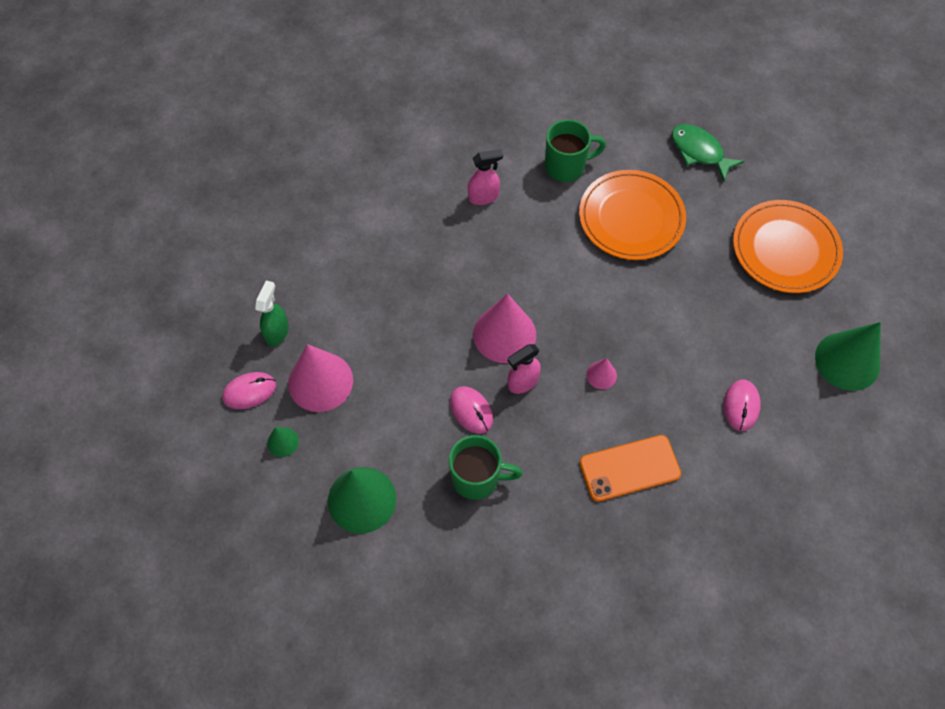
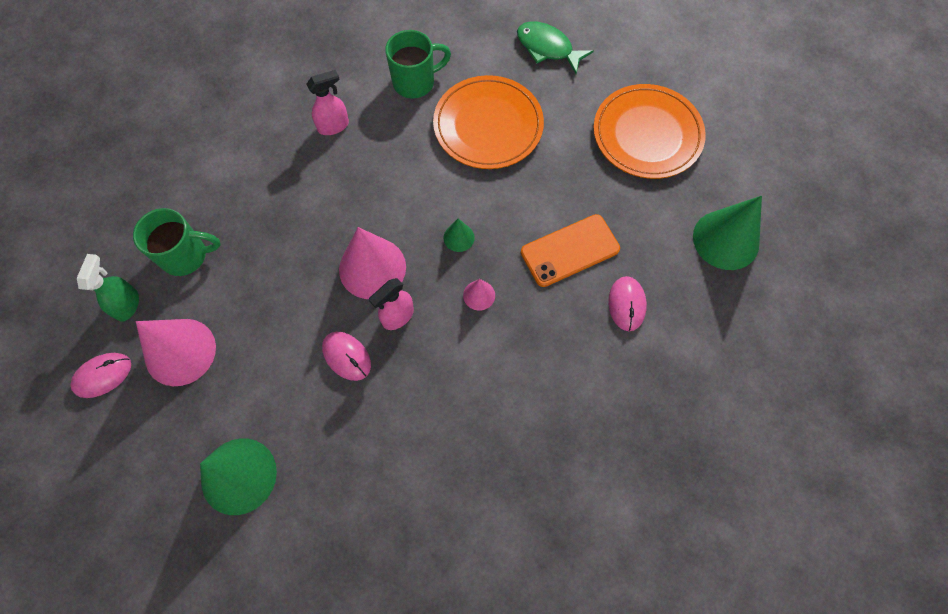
camera: 10 degrees left, 5 degrees up
(283, 442) = (145, 426): green cone -> green cone (459, 237)
(477, 478) = (361, 429): green mug -> green mug (186, 256)
(629, 468) = (521, 391): orange phone -> orange phone (570, 250)

